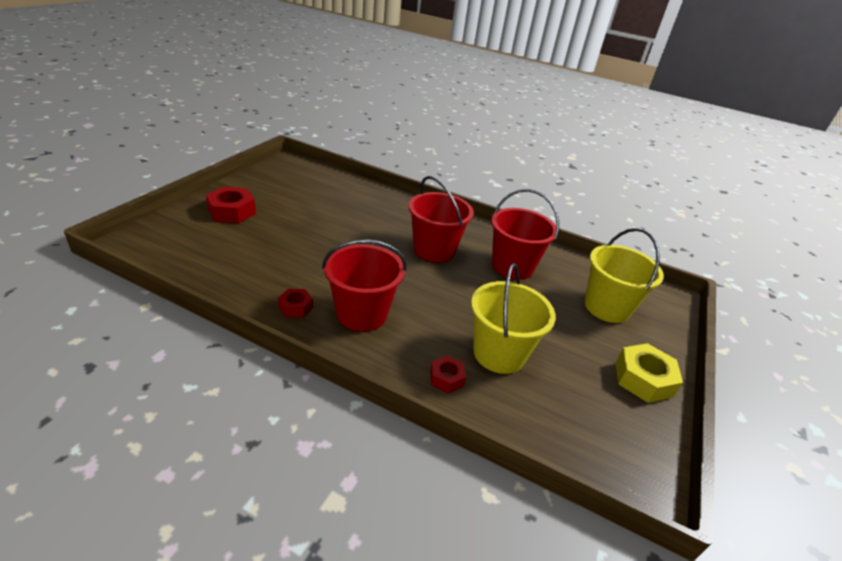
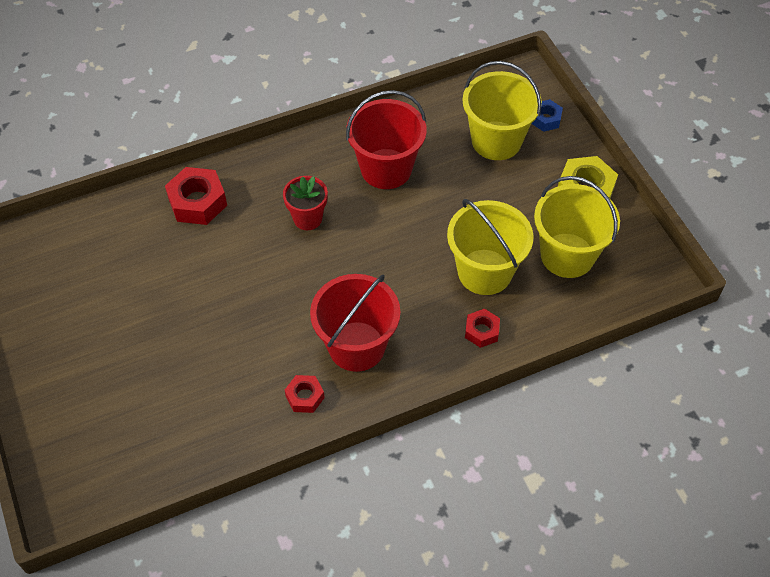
camera: 45 degrees left, 20 degrees up
(232, 212) = (75, 374): red nut -> red nut (197, 202)
(434, 250) = (307, 218): red bucket -> red flower pot
(576, 398) = (567, 255): none -> yellow bucket
(661, 325) = (545, 119): none -> blue nut

